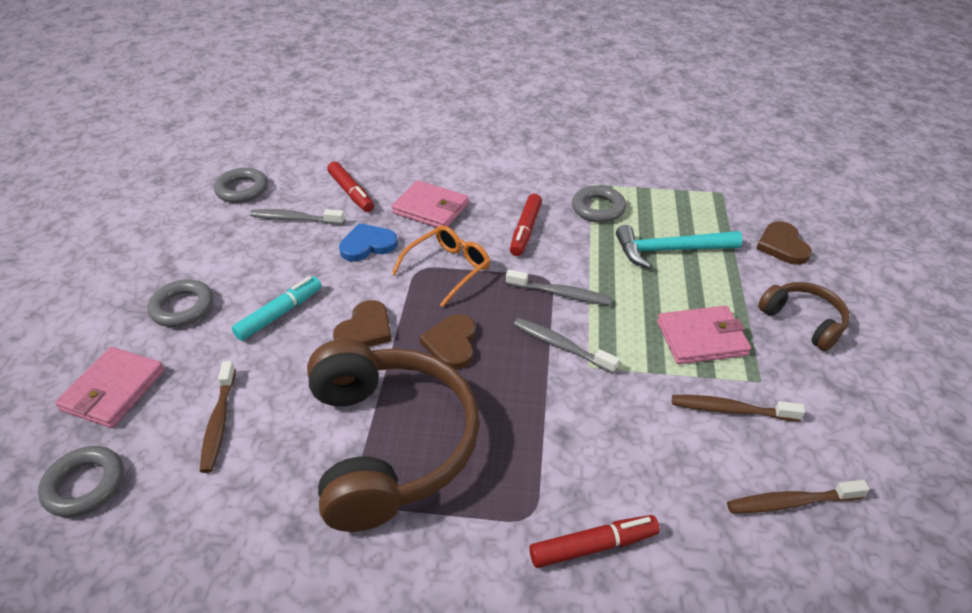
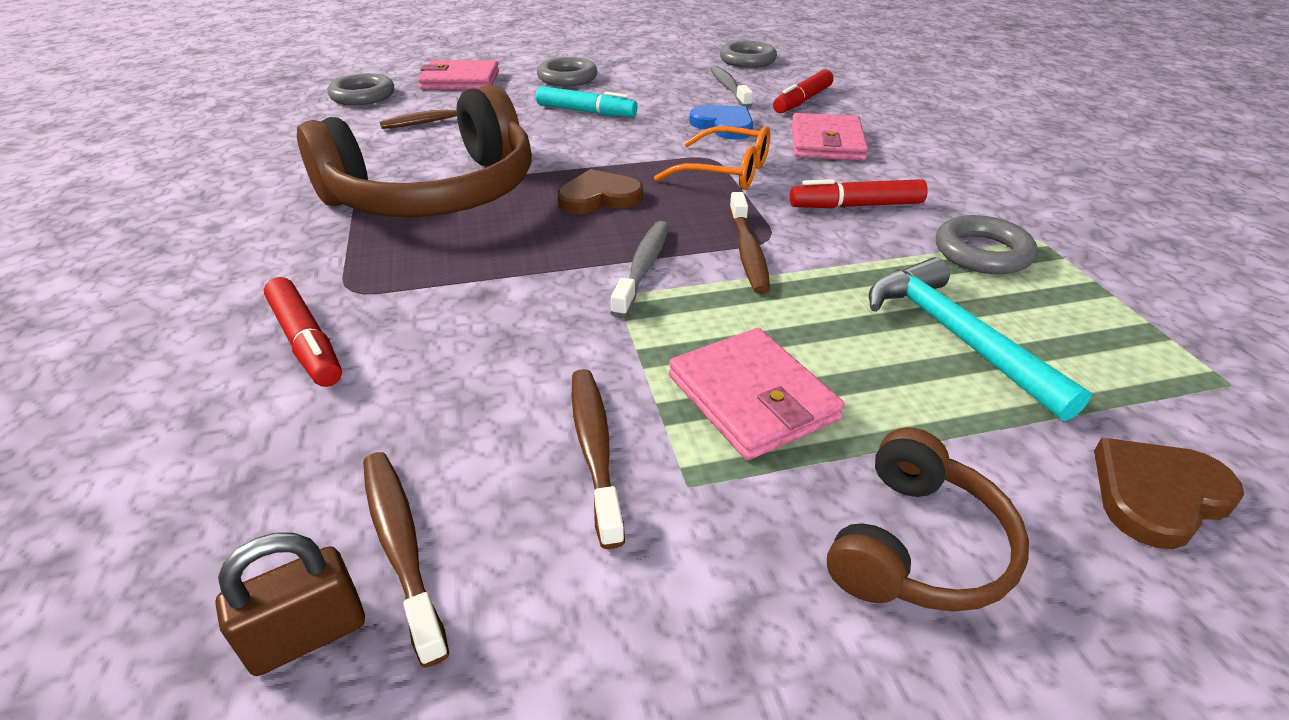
camera: 70 degrees right, 5 degrees down
(365, 329) = (591, 151): brown heart -> none
(561, 294) = (748, 252): grey toothbrush -> brown toothbrush
(844, 545) = (308, 635): none -> brown padlock

